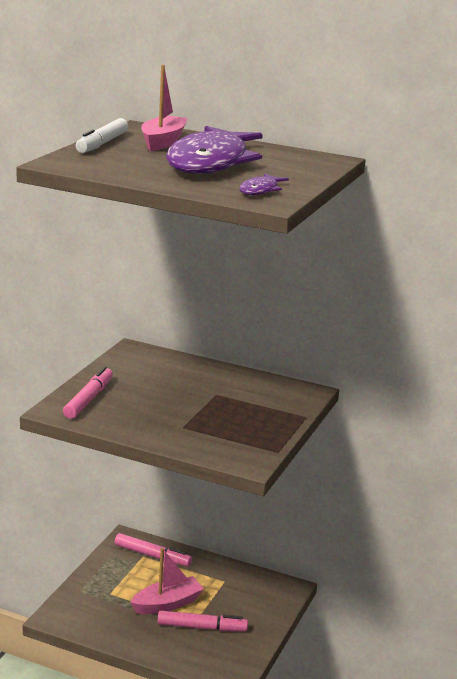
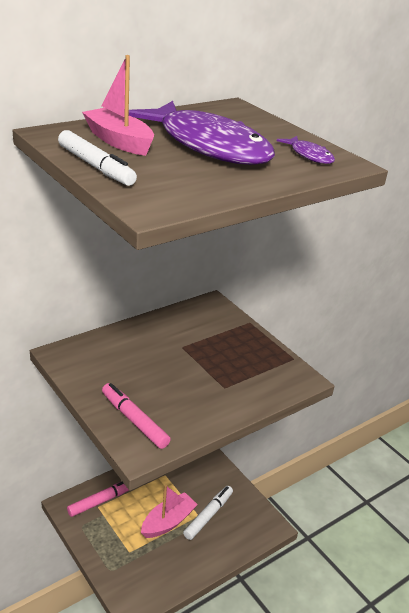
camera: 60 degrees left, 10 degrees up
(167, 604) = (168, 522): pink boat -> pink boat turned 45 degrees clockwise
(201, 627) = (208, 515): pink marker -> white marker

